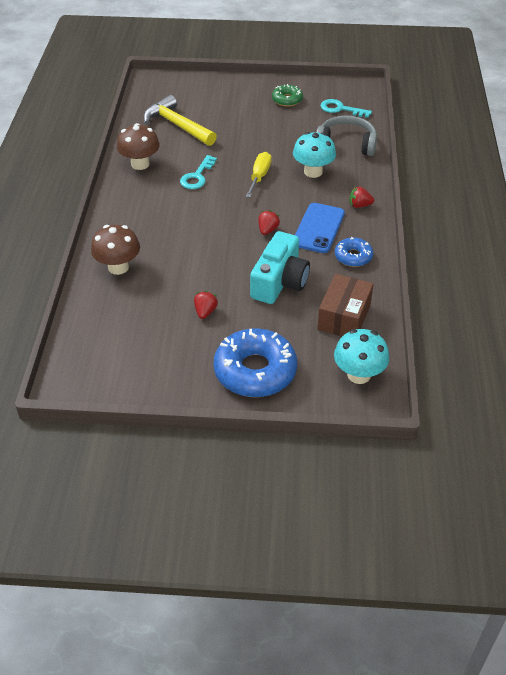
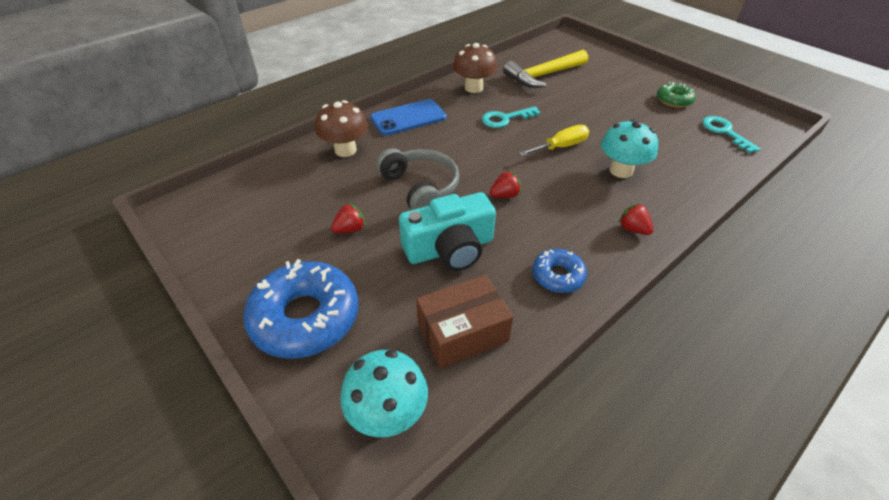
camera: 45 degrees right, 0 degrees up
(177, 125) = (543, 75): yellow hammer -> yellow hammer turned 120 degrees counterclockwise
(318, 228) = (557, 224): blue phone -> blue phone (408, 118)
(346, 144) = (692, 165): grey headphones -> grey headphones (420, 188)

